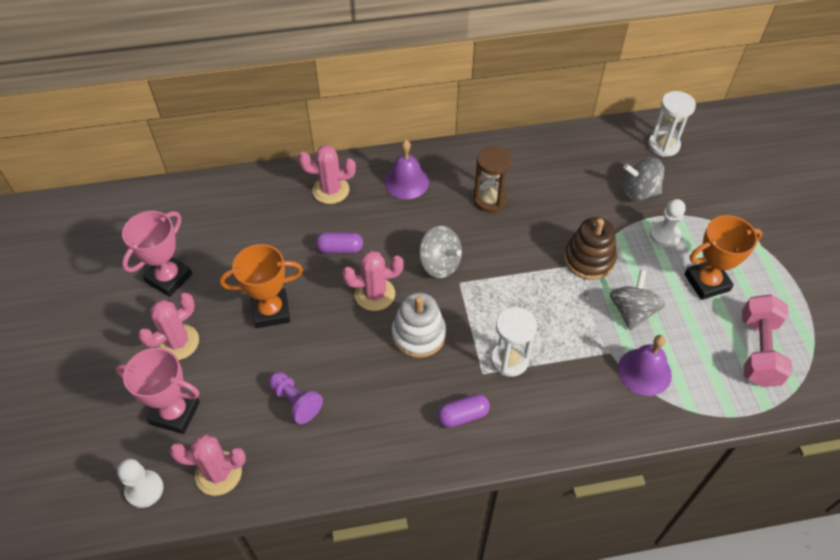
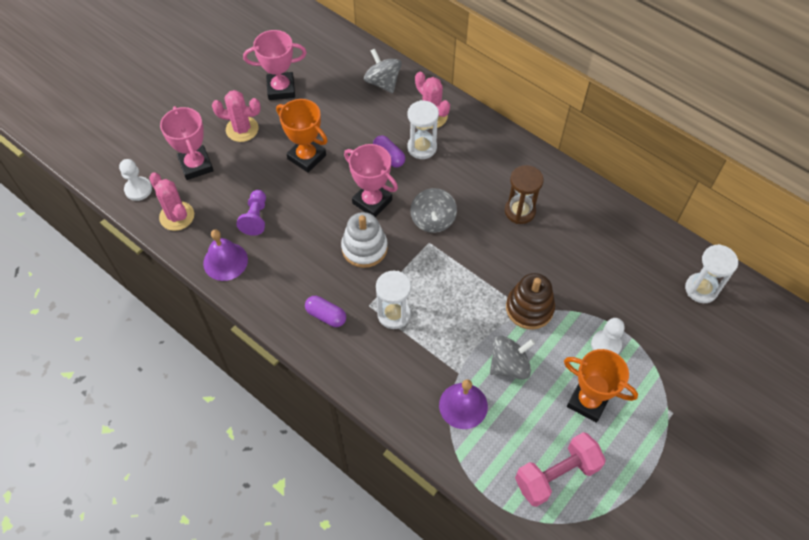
camera: 50 degrees right, 5 degrees up
(356, 219) = (422, 147): none -> white hourglass
(375, 294) = (372, 201): pink cactus -> pink trophy
(406, 181) = (483, 152): purple bell -> purple bell (225, 261)
(639, 192) = (631, 301): grey spinning top -> grey spinning top (383, 82)

